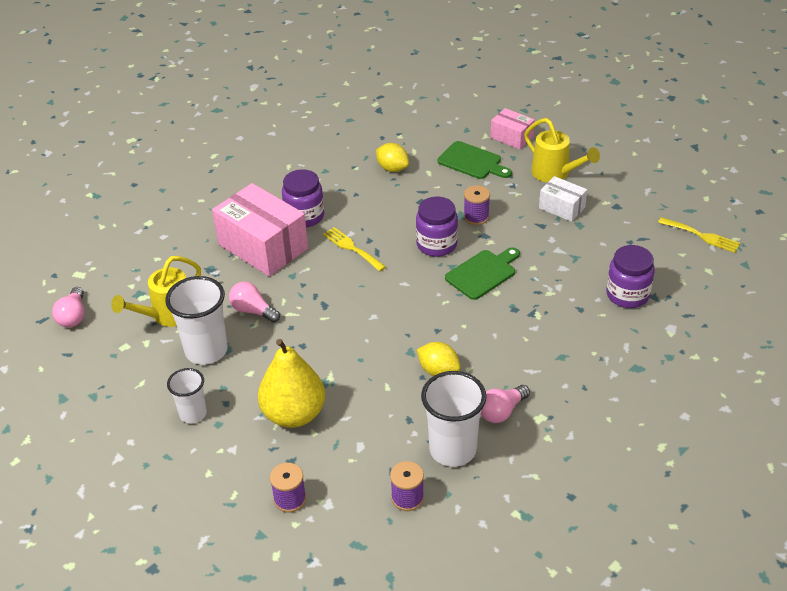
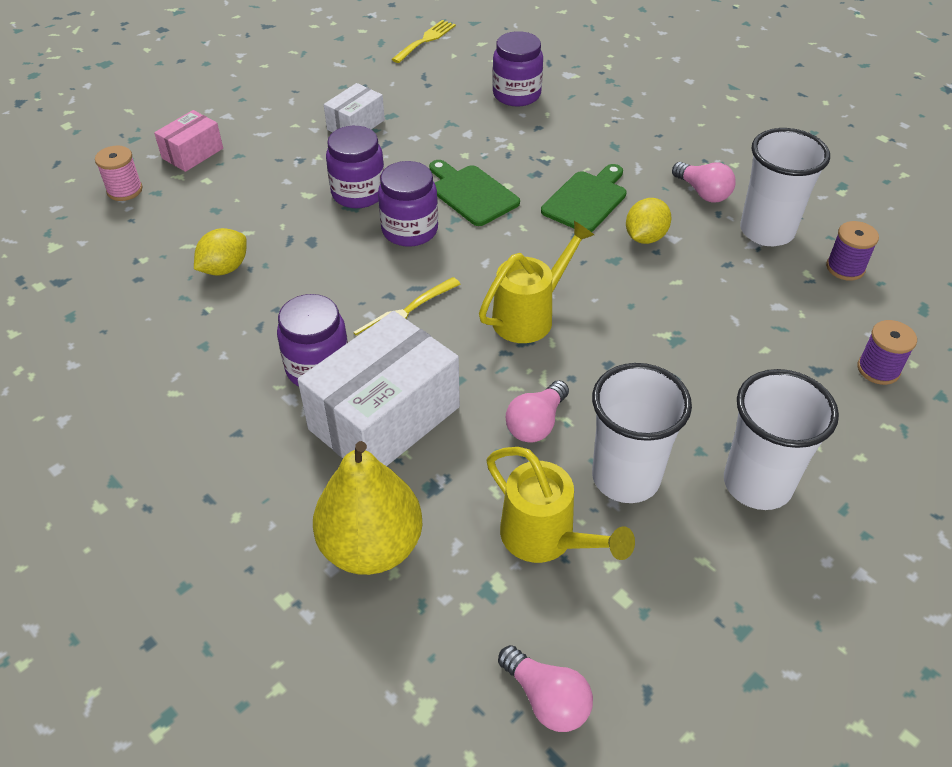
camera: 90 degrees left, 5 degrees up
(73, 316) = (547, 699): pink light bulb -> pink light bulb turned 45 degrees clockwise
(193, 414) = (757, 484): white cup -> white cup, size x1.65
(263, 246) = (384, 418): pink box -> white box
(294, 414) = (738, 369): yellow pear -> yellow pear (371, 546)
(467, 117) = (125, 190): none -> pink spool
(472, 162) = (236, 191): green cutting board -> green cutting board (586, 200)
(476, 217) = (358, 193): purple spool -> purple jar
(555, 174) = (286, 125): yellow watering can -> yellow watering can (529, 316)

